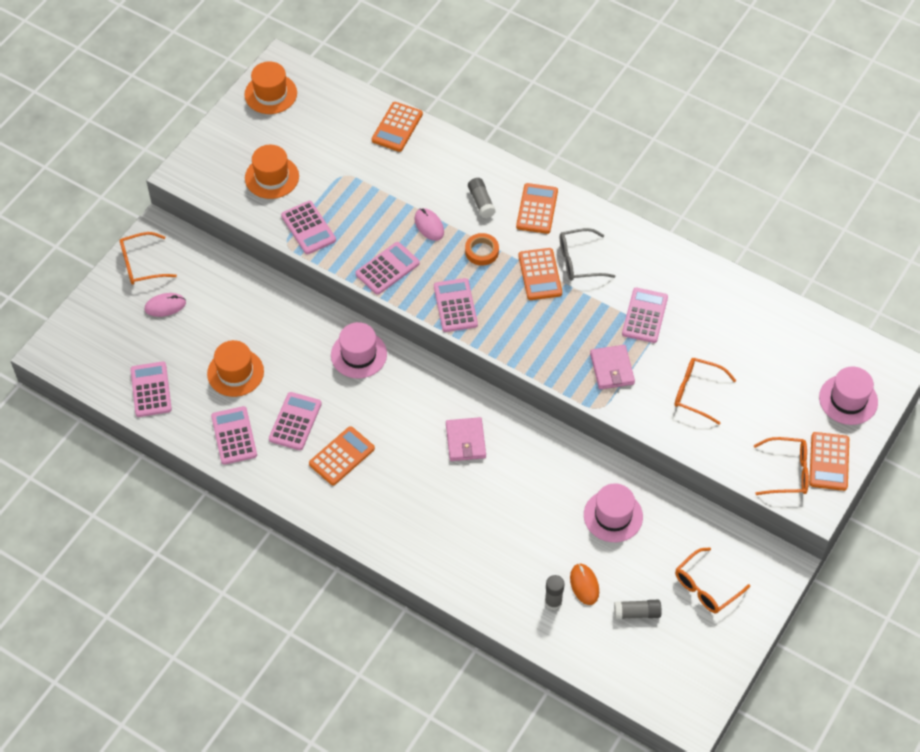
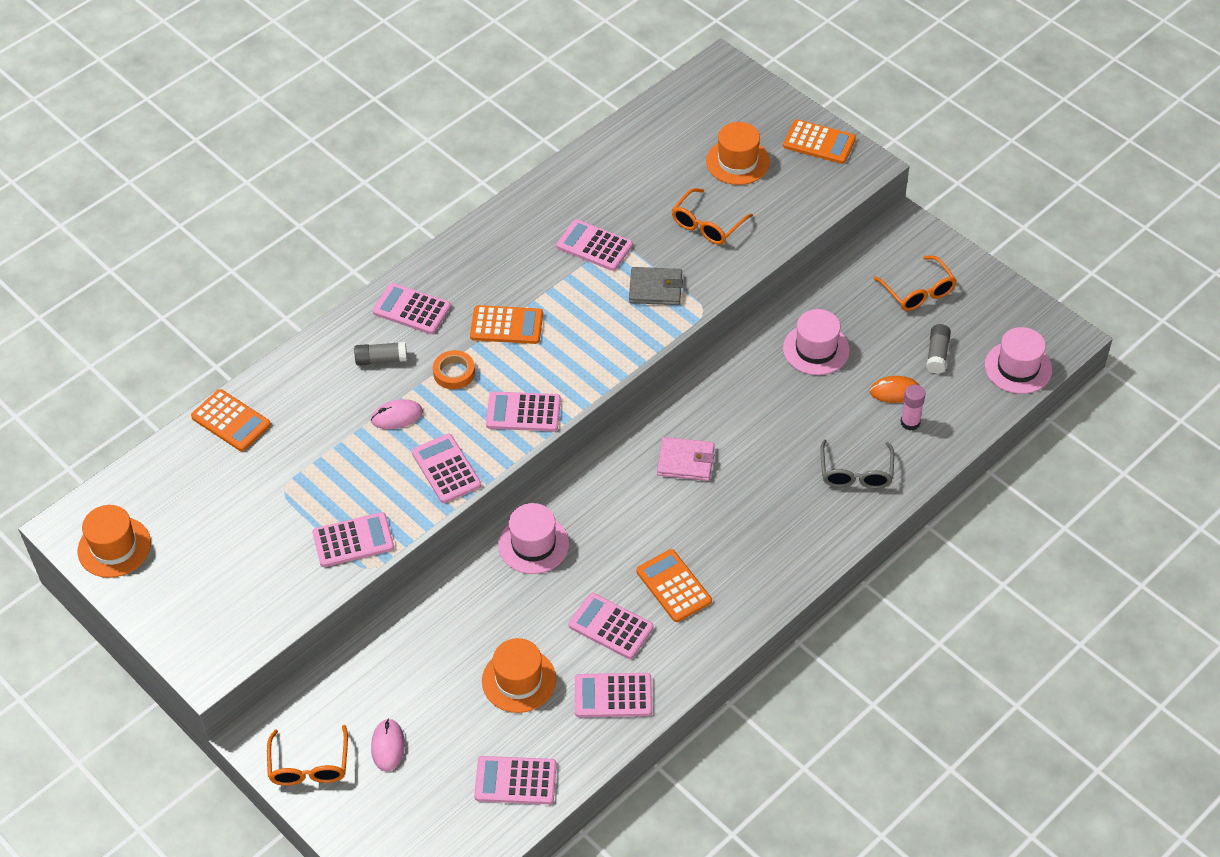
camera: 75 degrees left, 5 degrees down
(272, 177) = (255, 567): orange hat -> orange hat (737, 162)
(537, 209) = (412, 309): orange calculator -> pink calculator
(553, 602) = (910, 422): grey glue stick -> pink glue stick
(579, 261) = (500, 287): grey glasses -> grey glasses (856, 473)
(612, 369) = (655, 288): pink wallet -> grey wallet
(787, 472) = (823, 176): orange glasses -> none
(848, 399) = (749, 110): pink hat -> pink hat (1018, 367)

